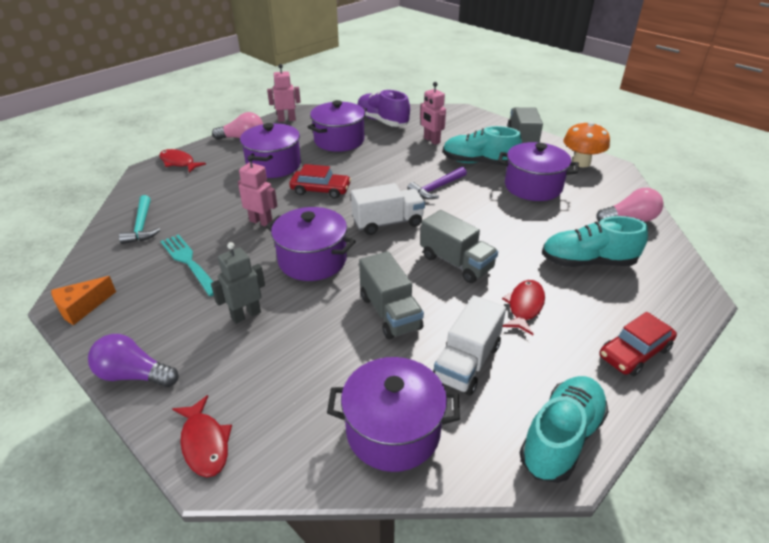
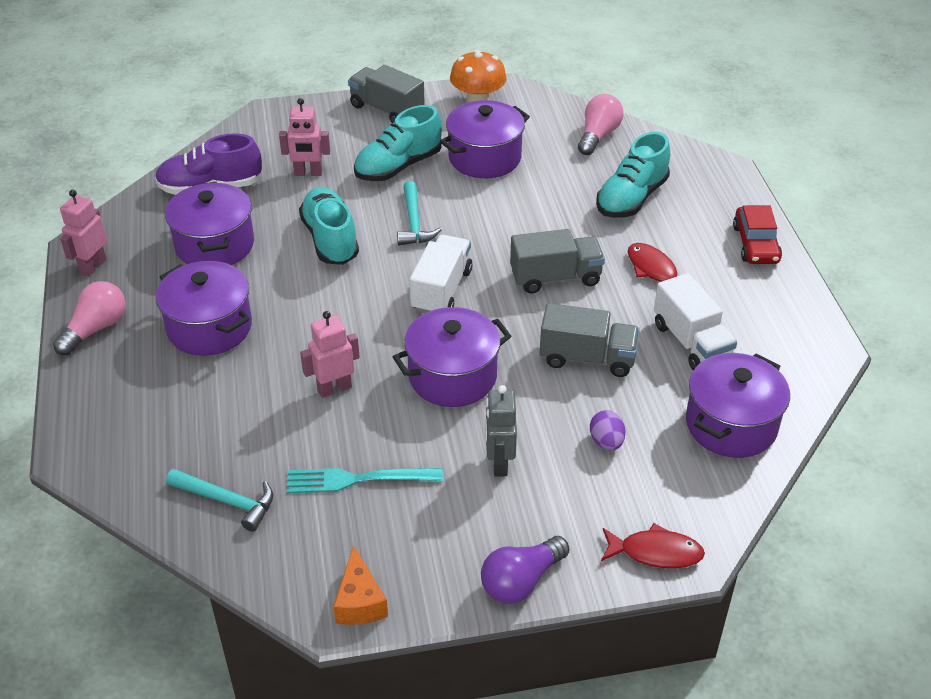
camera: 55 degrees left, 5 degrees up
(178, 162) = (89, 416): red fish -> none
(309, 360) = (606, 442): none -> purple egg
(320, 190) = (317, 311): red car -> none
(437, 188) = (414, 222): purple hammer -> turquoise hammer
(561, 438) = (805, 335): turquoise shoe -> turquoise shoe (330, 239)

